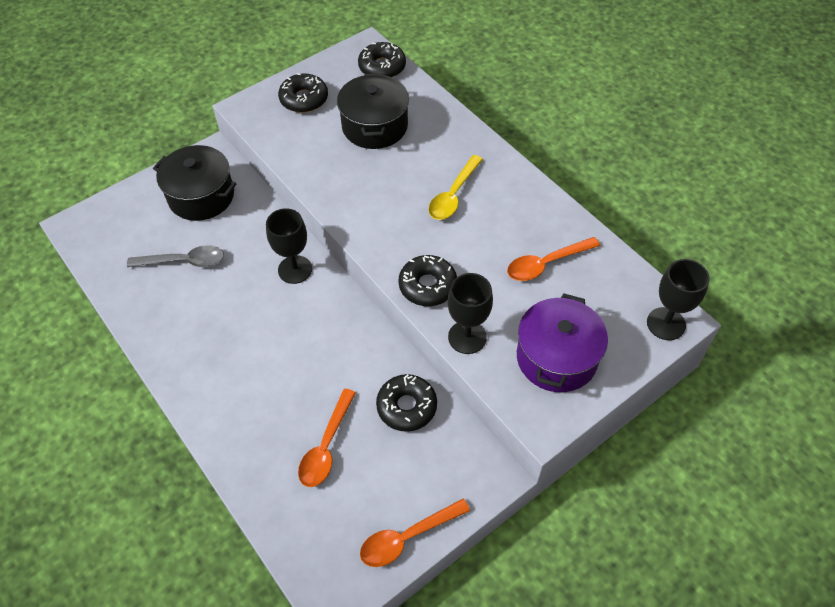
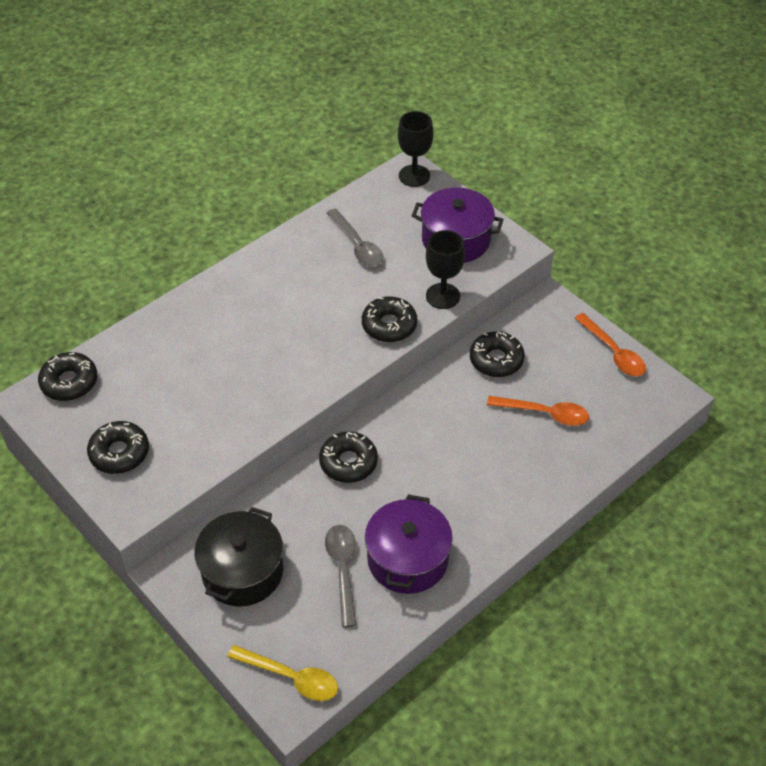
camera: 95 degrees left, 5 degrees down
(181, 309) = (407, 559): none -> purple pot
(295, 269) = (348, 462): black goblet -> black donut
(375, 126) = (171, 381): black pot -> none
(453, 195) = (274, 311): yellow spoon -> yellow spoon (291, 677)
(546, 264) = (357, 245): orange spoon -> grey spoon

